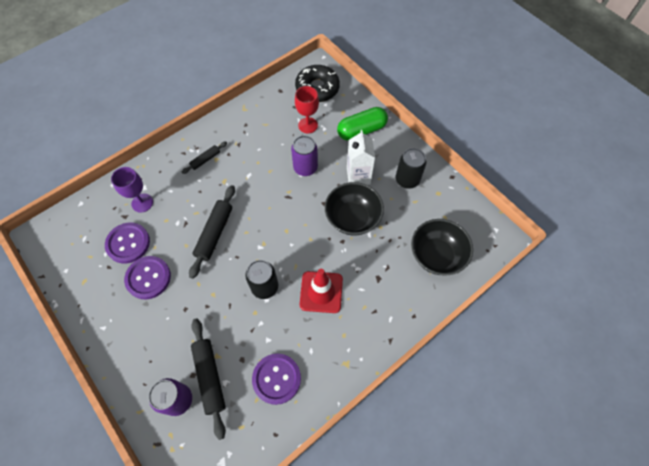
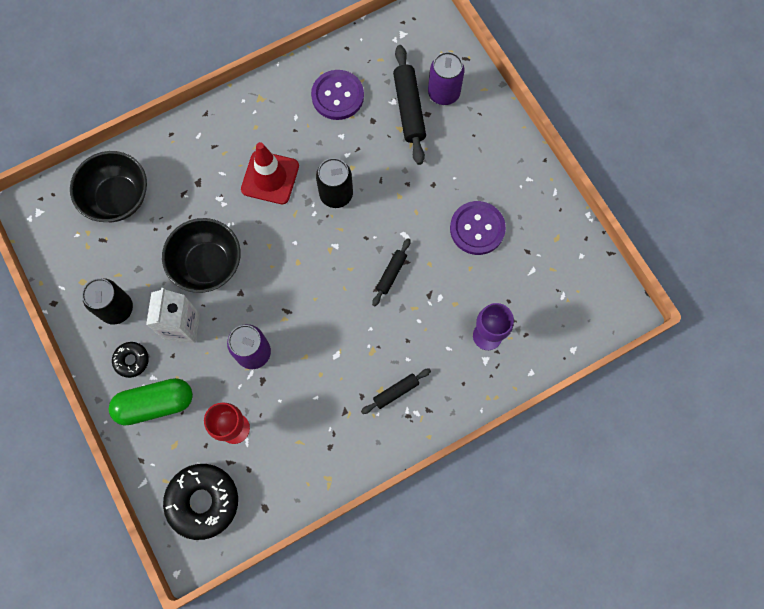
camera: 170 degrees left, 10 degrees up
(128, 243) = (504, 278): purple button -> none
(214, 233) = (391, 274): black rolling pin -> black rolling pin, size x0.56
(385, 151) = (131, 360): none -> black donut

